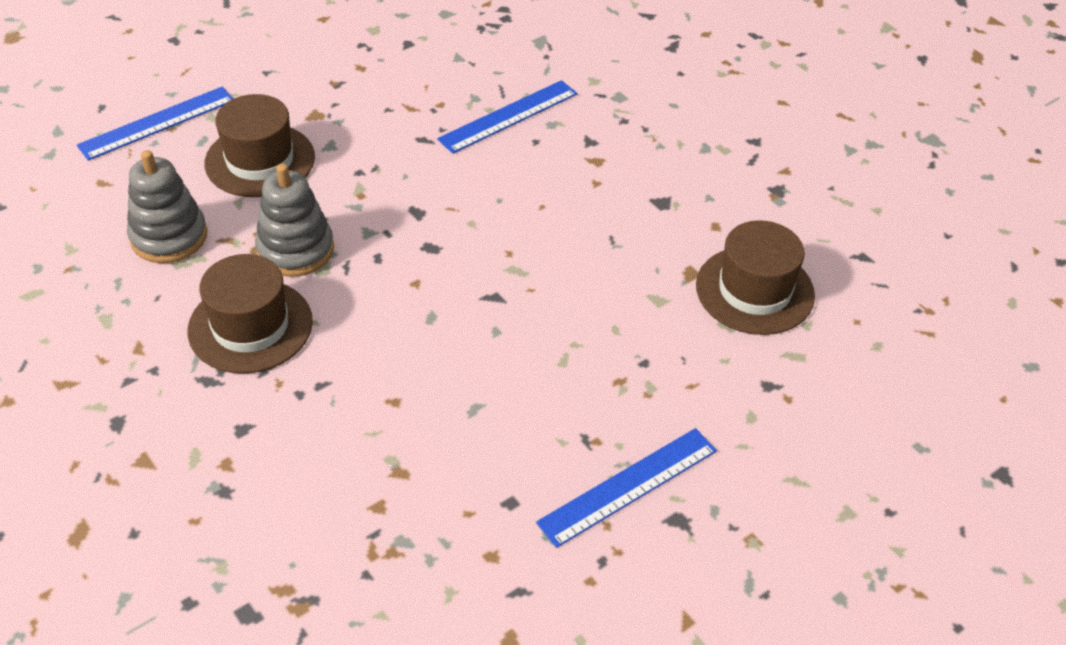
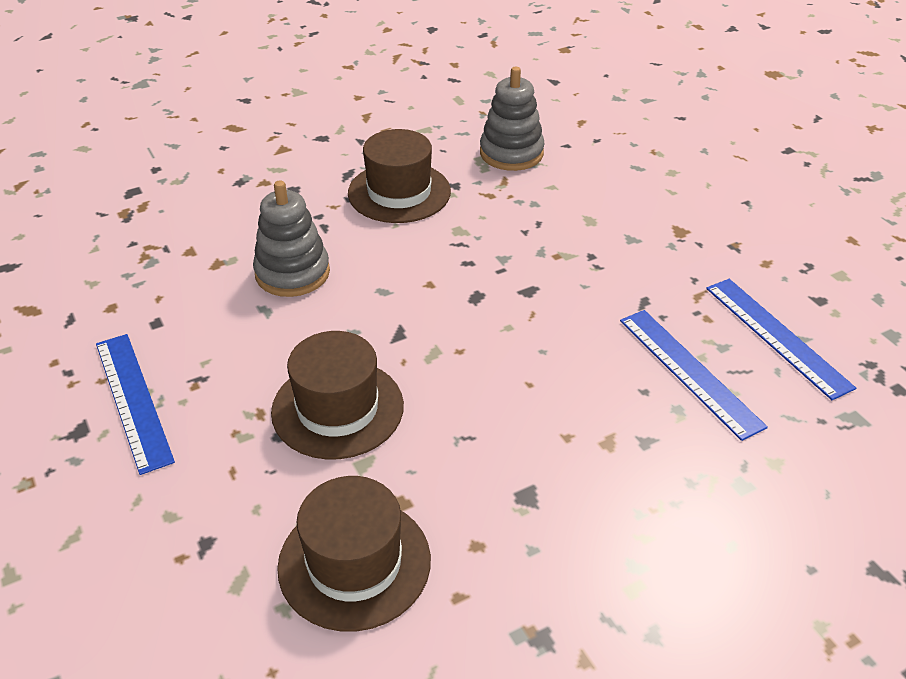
camera: 100 degrees right, 5 degrees down
(157, 123) = (660, 144): blue ruler -> blue ruler (777, 336)
(260, 160) = (608, 197): brown hat -> brown hat (337, 408)
(295, 250) = (485, 216): grey stacking toy -> grey stacking toy (292, 273)

